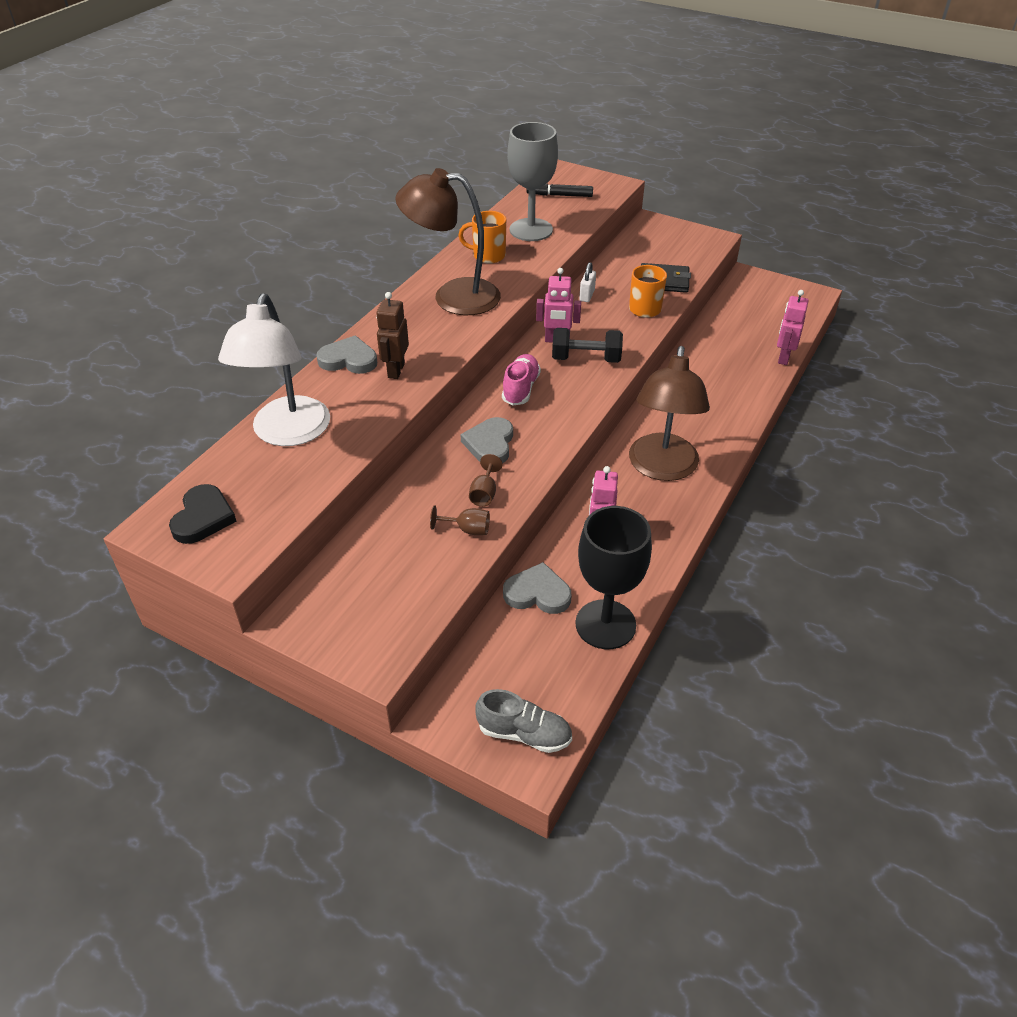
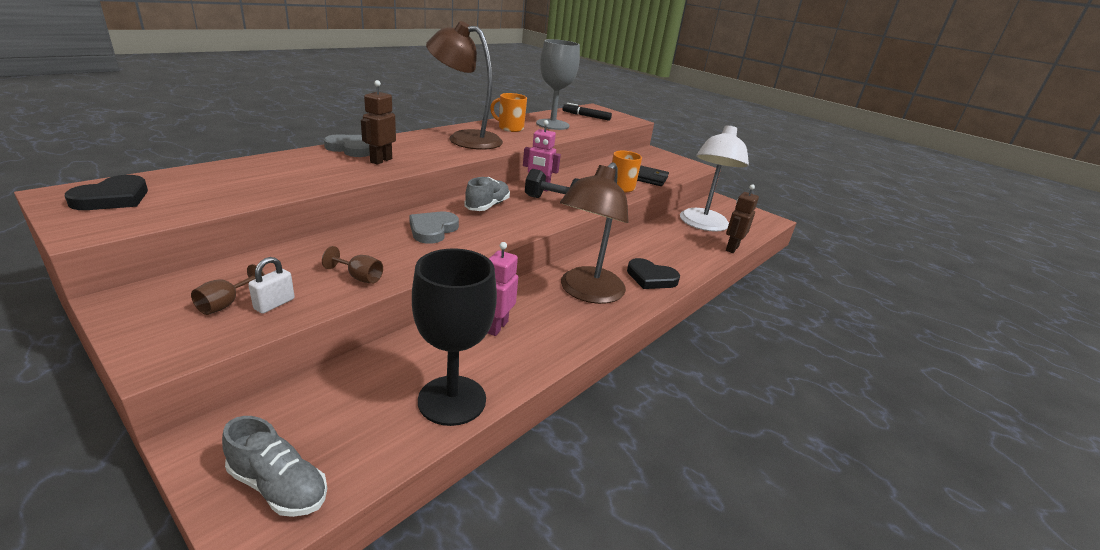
camera: 10 degrees right, 15 degrees down
(287, 433) = (253, 171): white lamp -> white lamp (703, 225)
(484, 493) = (398, 258): brown goblet -> brown goblet (226, 304)
(521, 389) = (487, 206): pink shoe -> grey shoe
(537, 593) = (404, 355): grey heart -> none
(587, 295) = (579, 172): white padlock -> white padlock (274, 304)
(715, 428) = (651, 278): none -> black heart
(783, 358) = (731, 248): pink robot -> brown robot

